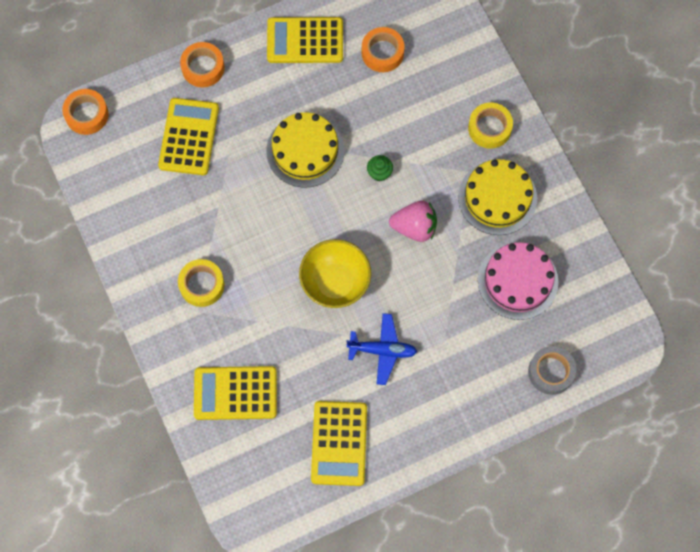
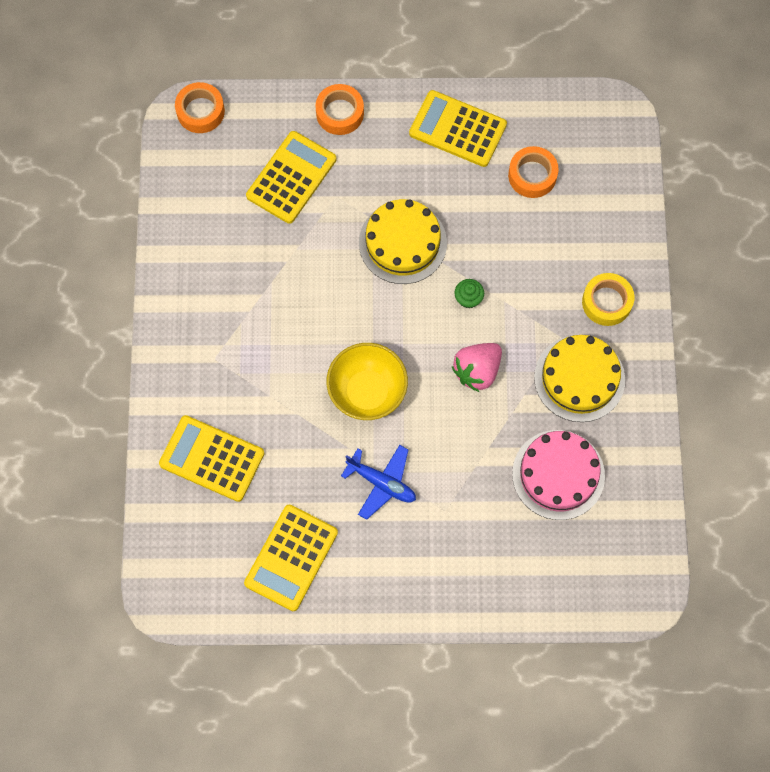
camera: 25 degrees right, 0 degrees up
(202, 285) = (231, 334): yellow tape -> none
(414, 227) = (477, 371): pink strawberry -> pink strawberry turned 105 degrees clockwise
(551, 372) = (546, 585): grey tape -> none

